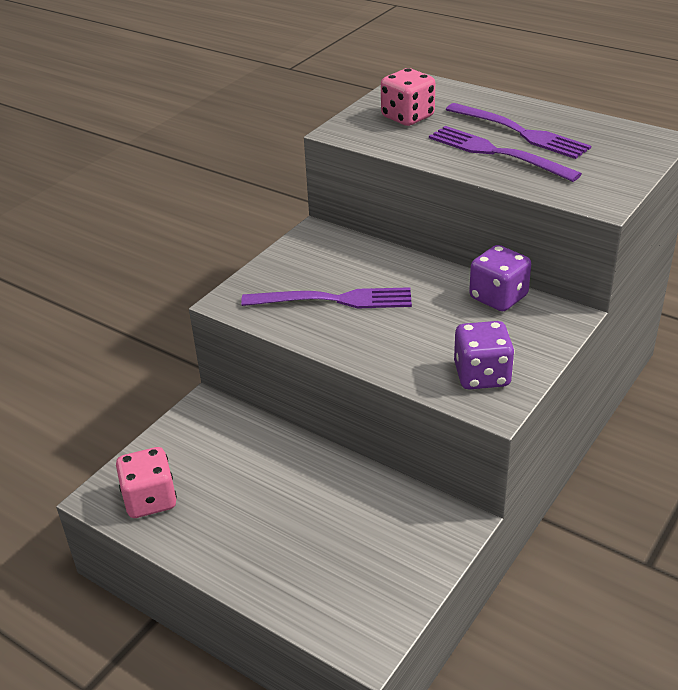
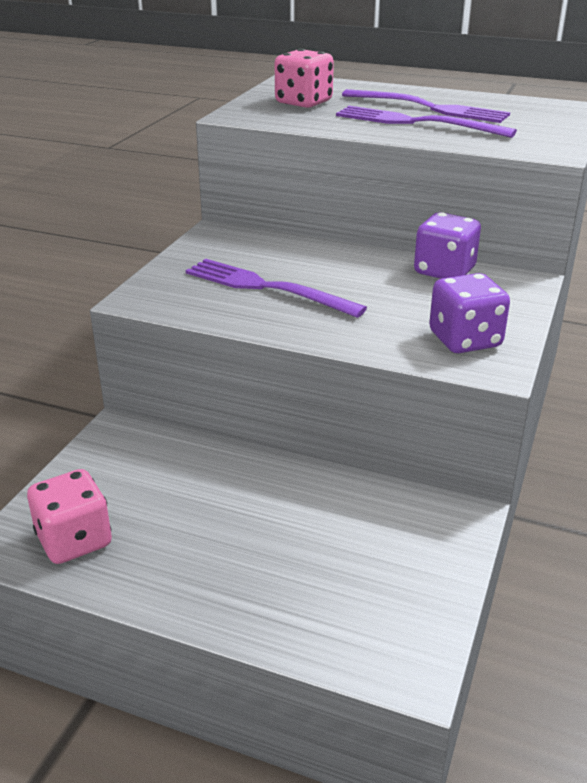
camera: 15 degrees left, 5 degrees down
(336, 300) = (265, 287): purple fork -> purple fork turned 135 degrees counterclockwise

